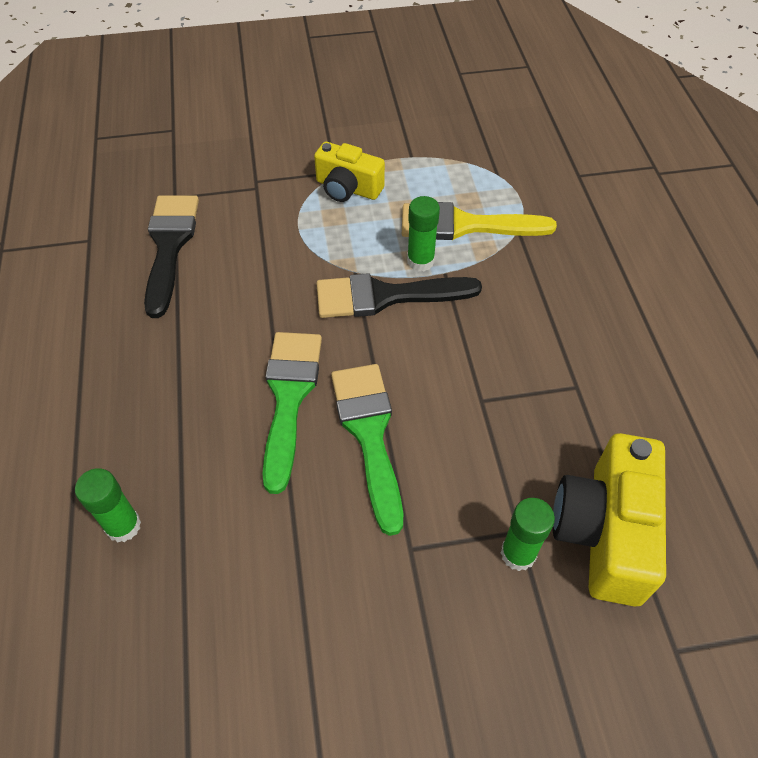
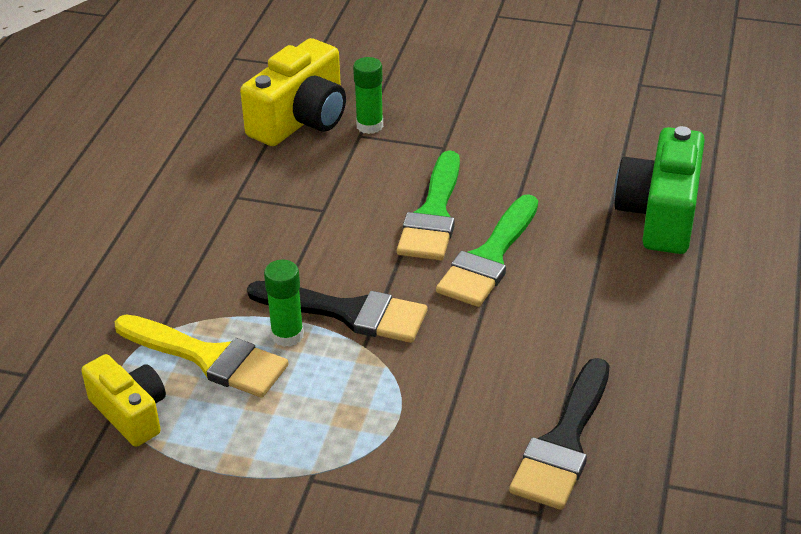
camera: 155 degrees left, 15 degrees down
(123, 526) = (659, 214): green glue stick -> green camera
(348, 188) = (309, 449): yellow camera -> yellow camera (130, 413)

